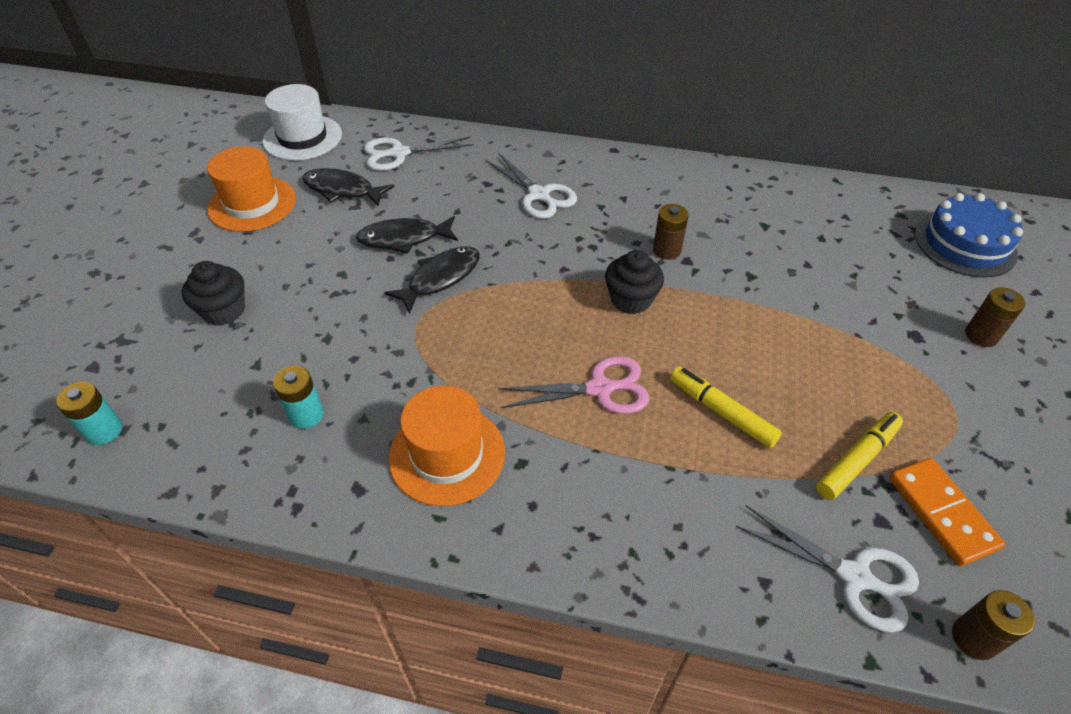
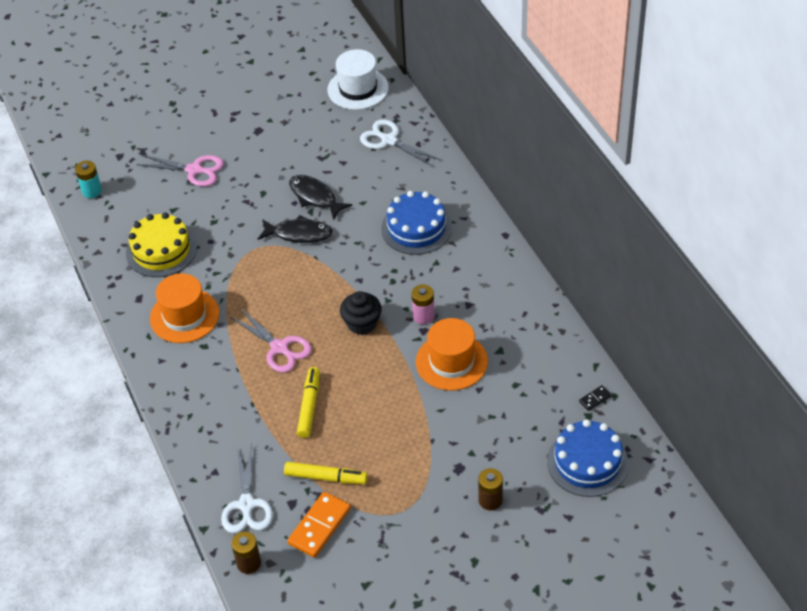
camera: 55 degrees right, 0 degrees up
(224, 310) = (194, 170): black cupcake -> pink scissors
(252, 204) = (279, 116): orange hat -> orange hat (451, 361)
(306, 415) = (161, 250): turquoise battery -> yellow cake
(342, 190) = (329, 142): black fish -> none
(538, 195) = (416, 228): white scissors -> blue cake
(666, 250) = (423, 316): brown battery -> pink battery
(881, 200) = (595, 399): none -> black domino

